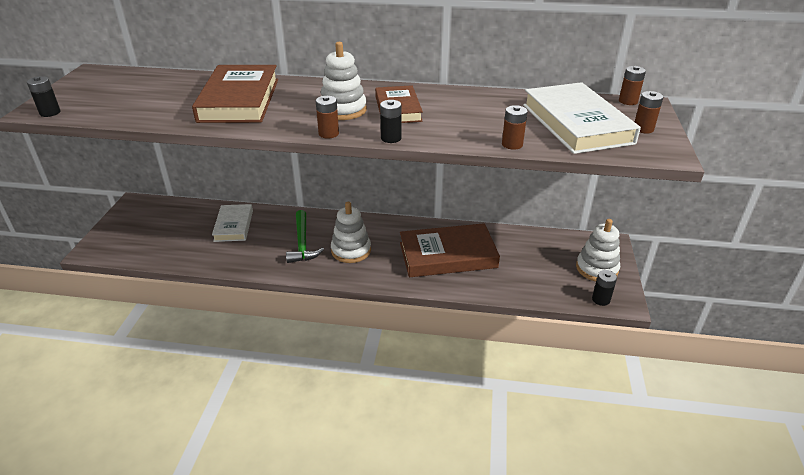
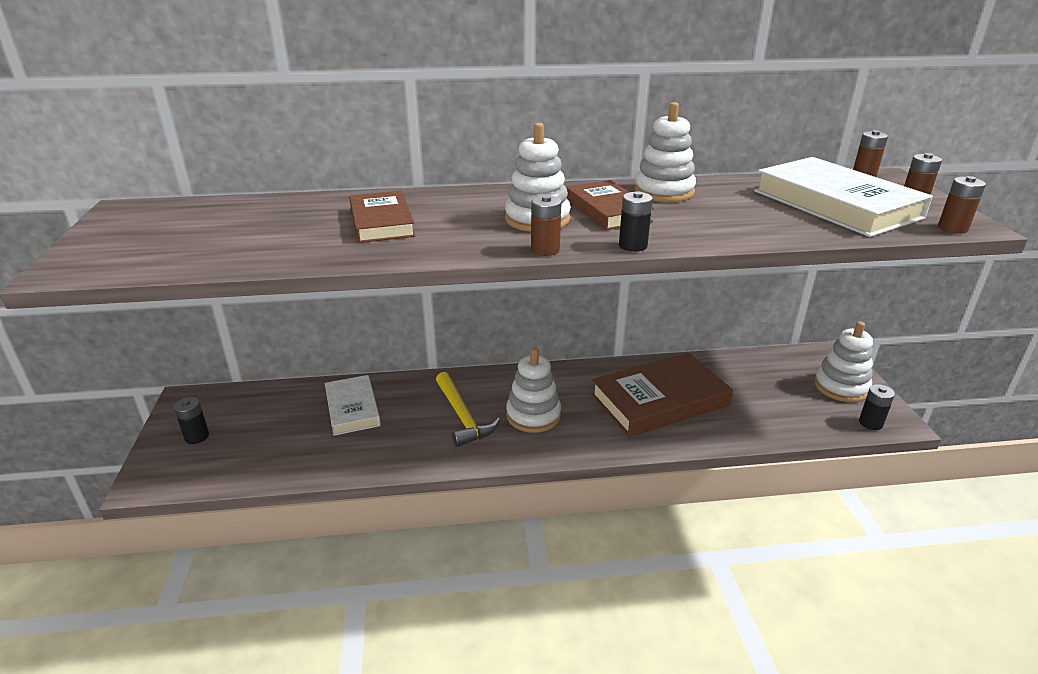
camera: 15 degrees left, 5 degrees down
(50, 113) = (91, 270): black battery -> black battery (197, 436)
(239, 100) = (381, 222): brown book -> brown book, size x0.61
(302, 243) = (462, 417): green hammer -> yellow hammer
(453, 98) = (664, 191): none -> white stacking toy
(512, 144) = (788, 235): brown battery -> brown battery (952, 228)

